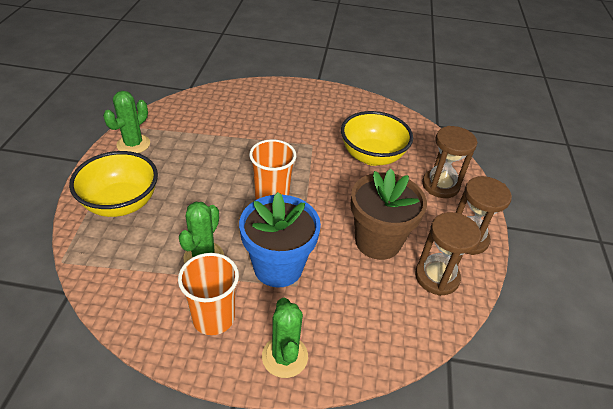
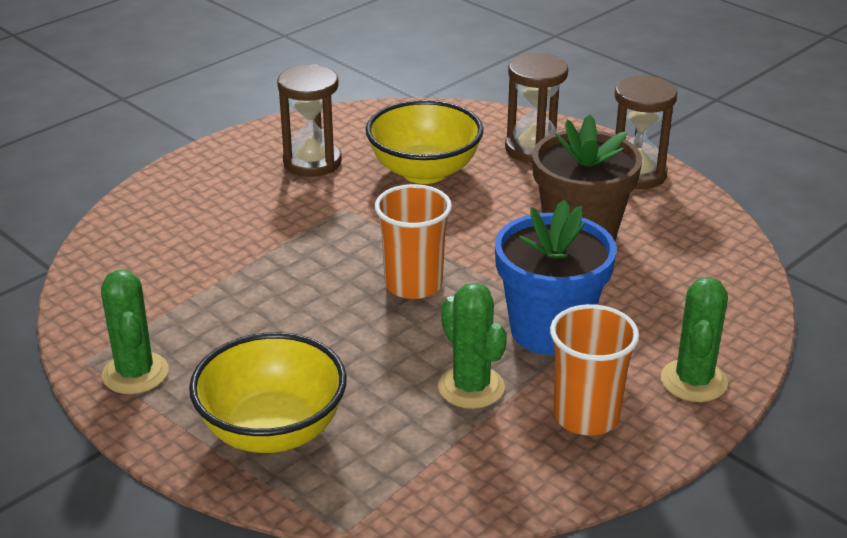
camera: 50 degrees left, 10 degrees down
(285, 356) = (693, 381): green cactus -> green cactus turned 75 degrees clockwise
(436, 277) = (673, 222): brown hourglass -> brown hourglass (312, 162)

